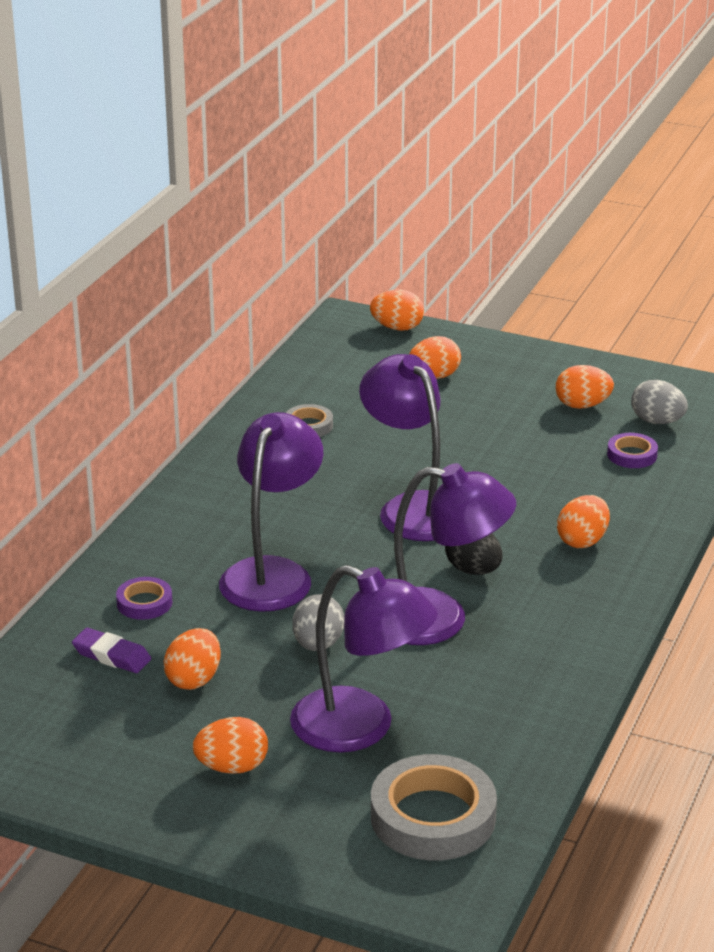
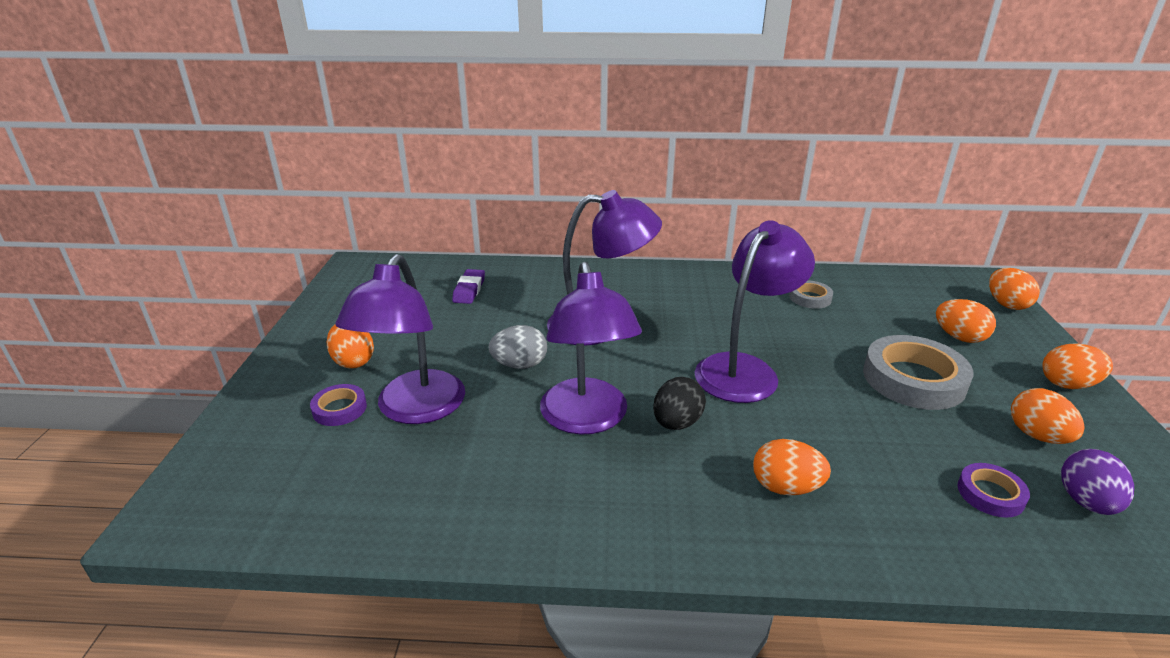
camera: 70 degrees right, 0 degrees up
(144, 603) = (534, 287): purple tape -> purple tape (339, 409)
(194, 679) = (454, 324): orange egg -> orange egg (1068, 384)
(433, 817) = (295, 477): grey tape -> grey tape (913, 379)
(657, 421) = (1086, 502): grey egg -> purple egg

